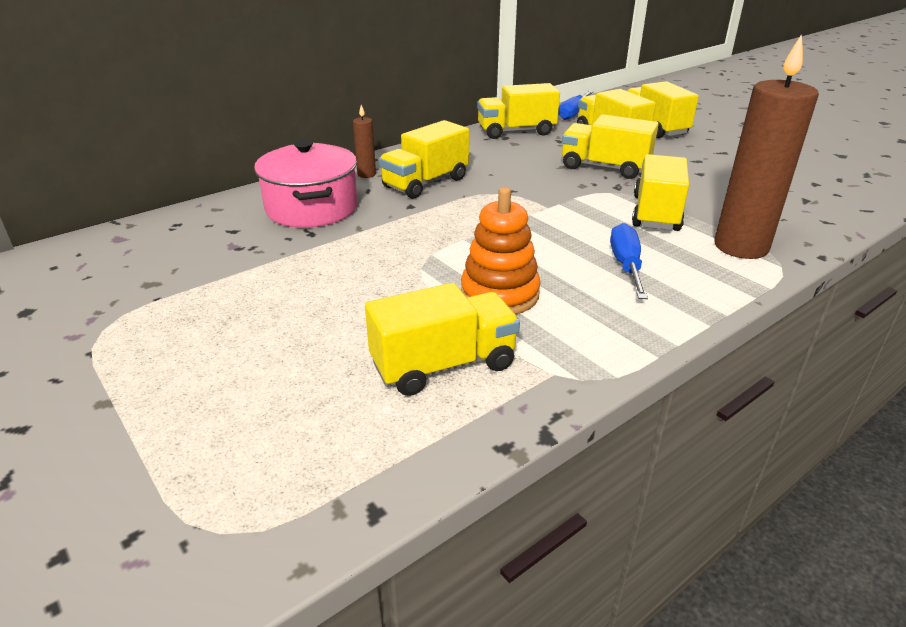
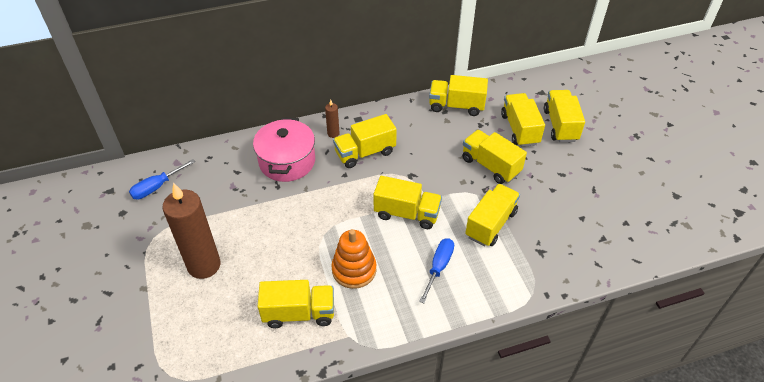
camera: 20 degrees right, 15 degrees up
(532, 224) = (407, 213): none -> yellow truck
(573, 113) = (513, 91): blue screwdriver -> blue screwdriver (157, 187)
(741, 247) = (520, 271): brown candle -> brown candle (204, 265)

